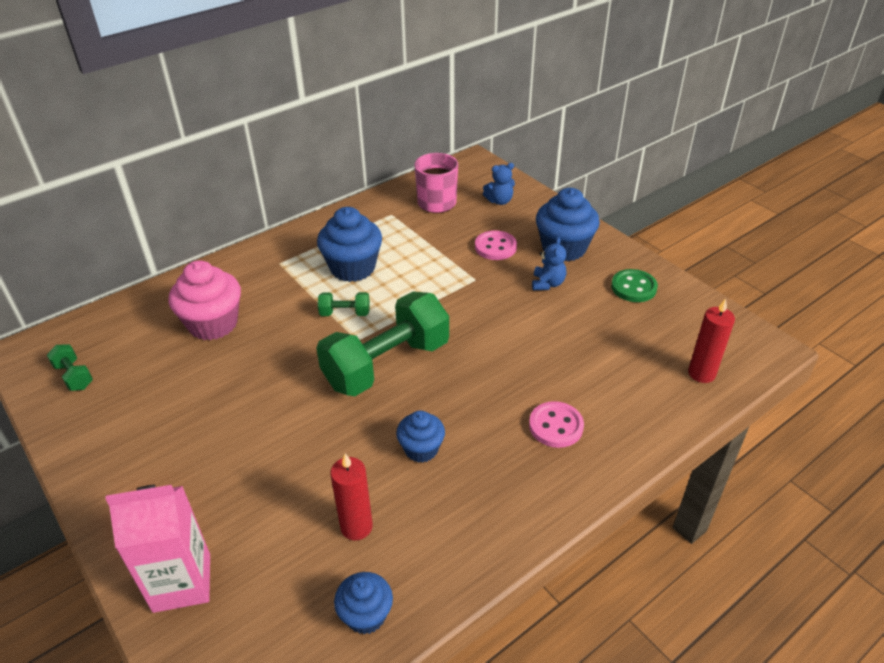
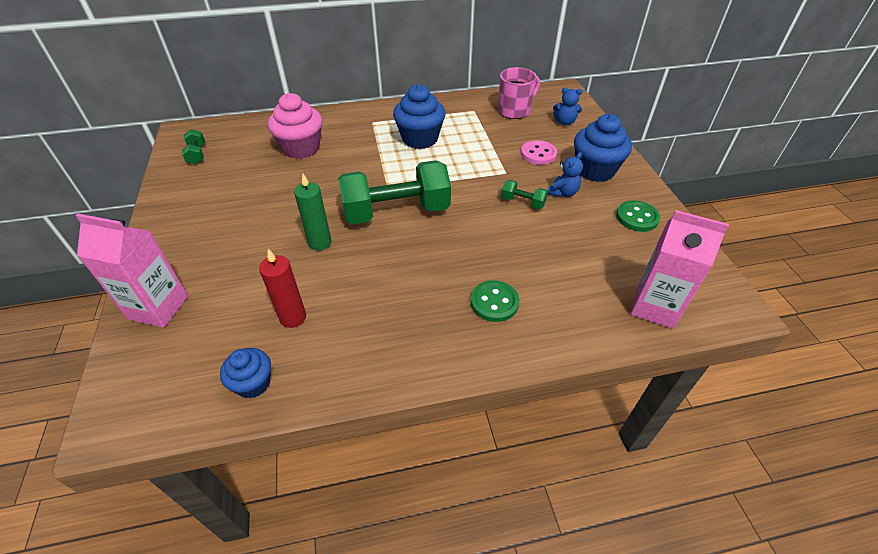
camera: 25 degrees right, 5 degrees up
(324, 431) = (320, 243): none -> green candle
(345, 313) = (392, 167): green dumbbell -> green dumbbell (522, 202)
(421, 449) = (378, 280): blue cupcake -> none
(556, 426) = (494, 302): pink button -> green button
(701, 373) = (654, 307): red candle -> pink carton

